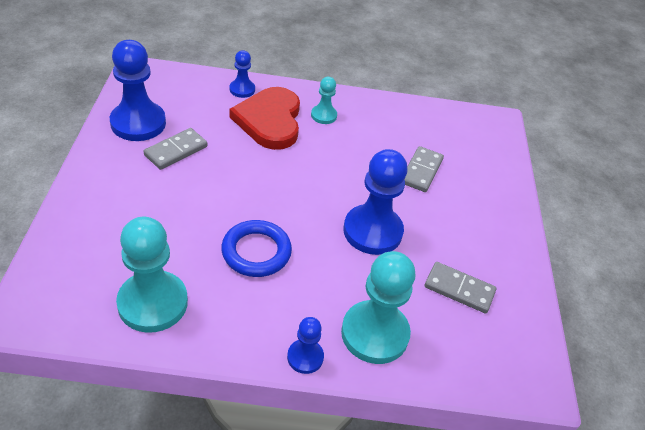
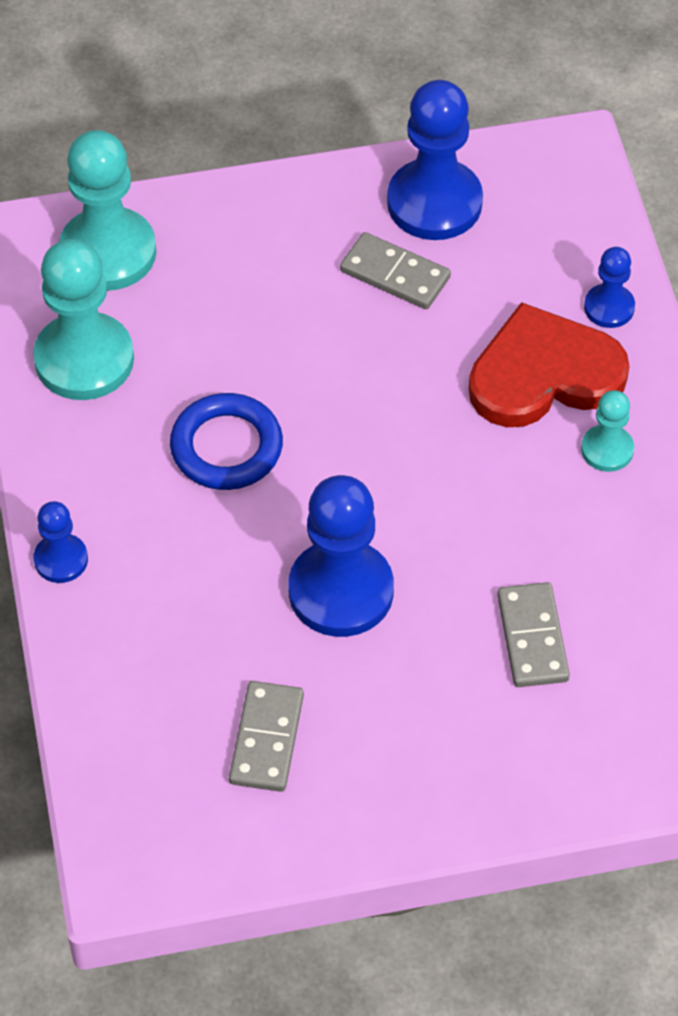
camera: 80 degrees right, 10 degrees up
(375, 333) = (133, 636): turquoise pawn -> turquoise pawn (108, 252)
(421, 171) = (532, 638): grey domino -> grey domino turned 75 degrees clockwise

